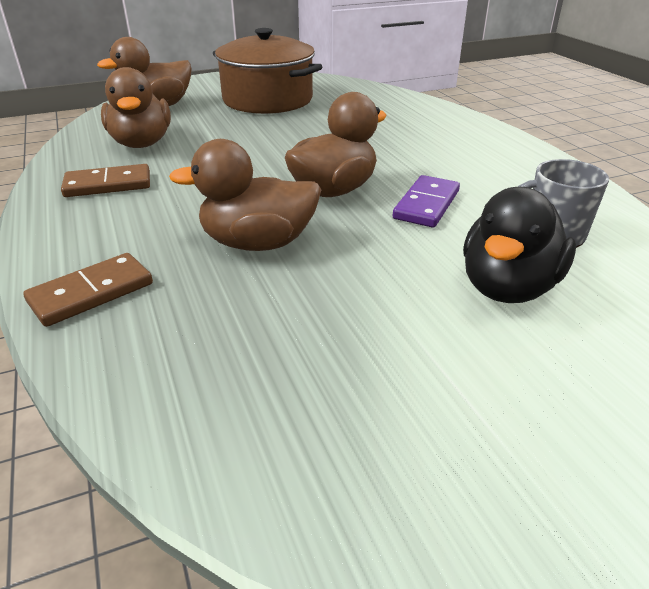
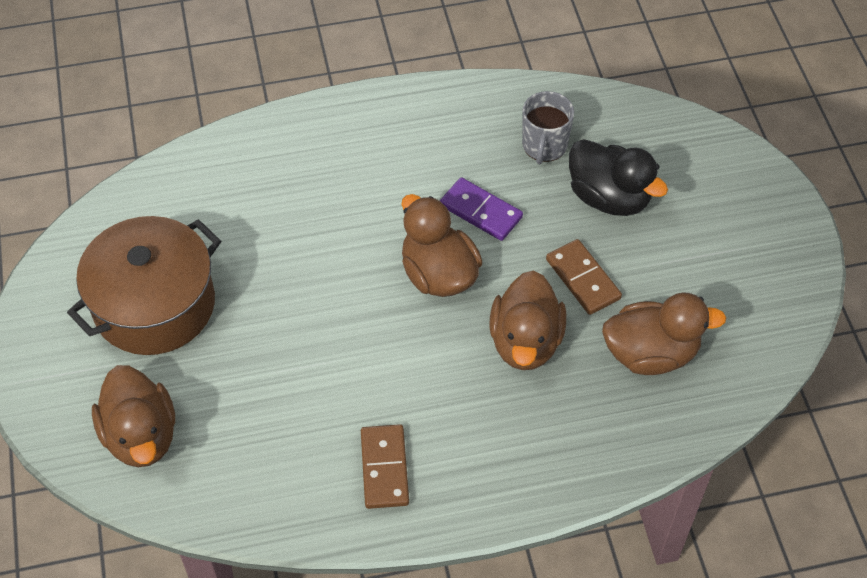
camera: 80 degrees left, 20 degrees up
(91, 293) = (582, 457): brown domino -> brown domino (583, 279)
(141, 143) = (274, 445): brown duck -> brown duck (650, 353)

